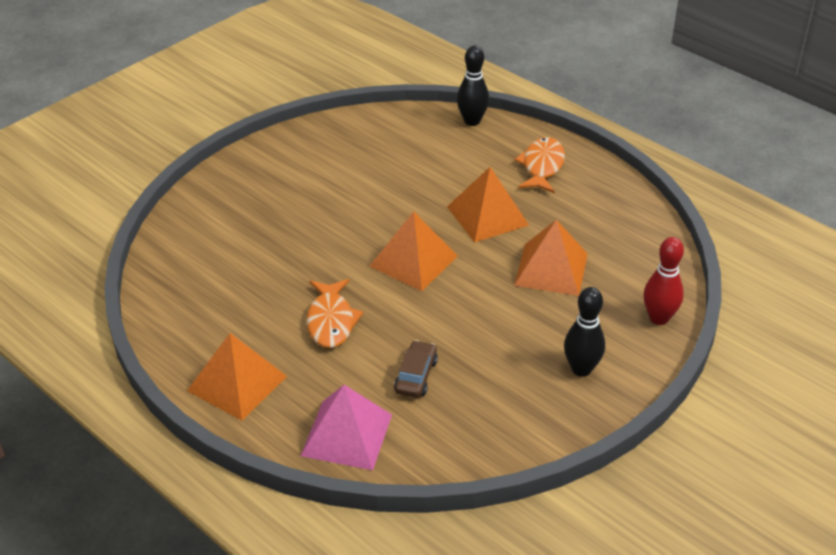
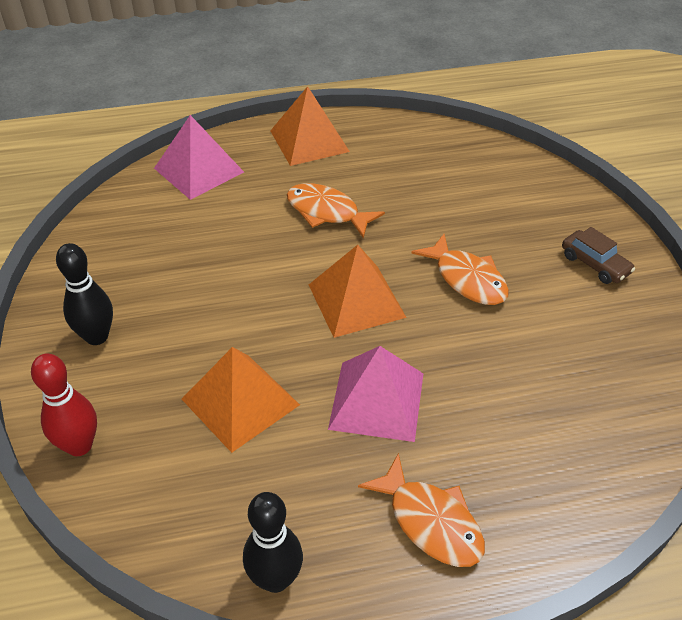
camera: 125 degrees right, 5 degrees up
(341, 220) = (467, 279): none -> orange fish
(416, 376) = (212, 230): brown car -> brown car (595, 264)
(472, 121) = (595, 506): black bowling pin -> black bowling pin (275, 579)
(487, 215) = (377, 400): orange pyramid -> pink pyramid

